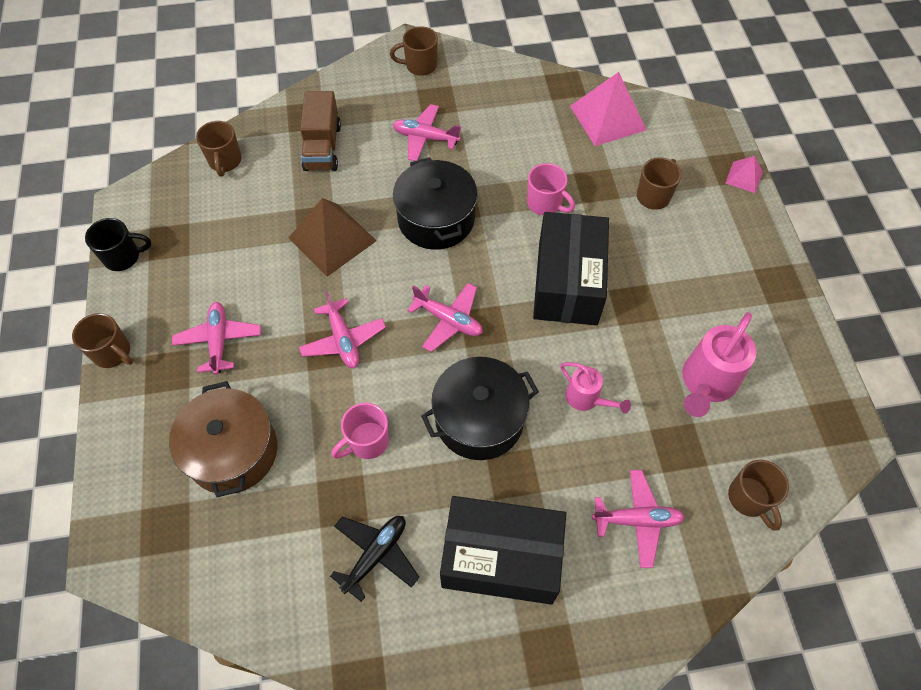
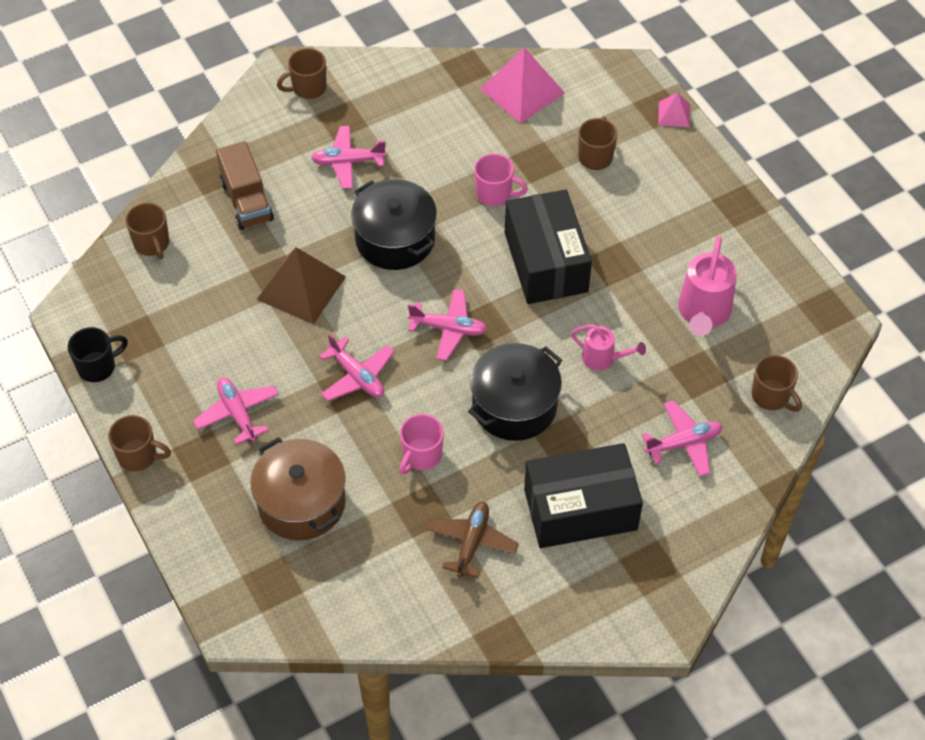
camera: 20 degrees left, 5 degrees down
(375, 555) = (472, 542): black plane -> brown plane

